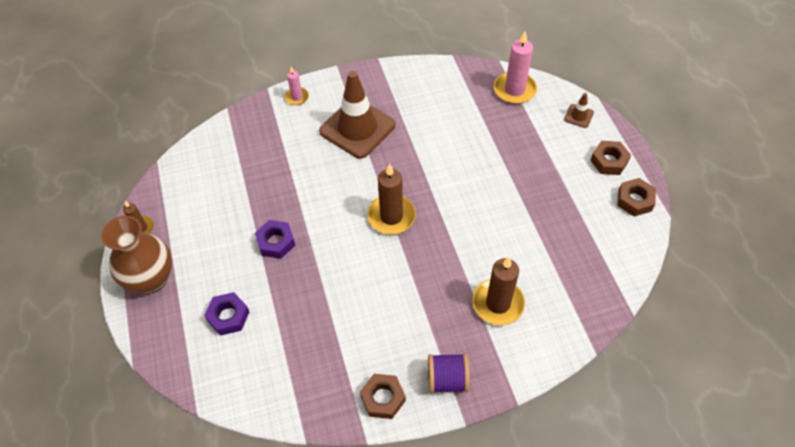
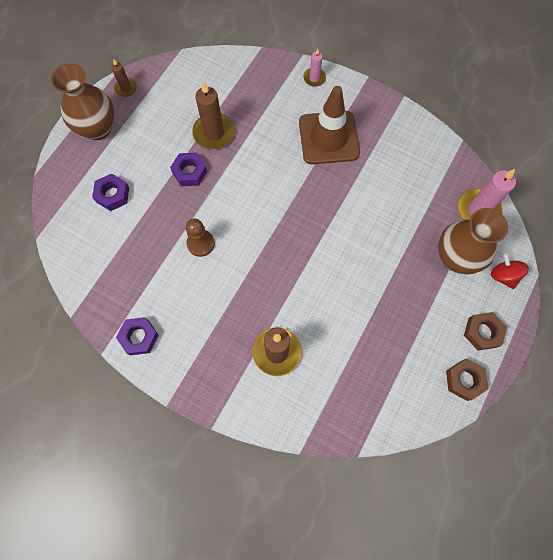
camera: 45 degrees right, 15 degrees up
(348, 284) = (201, 243): none -> brown pawn
(383, 398) = (139, 337): brown nut -> purple nut
(391, 216) = (278, 223): brown candle -> brown candle (214, 133)
(447, 380) = (188, 367): purple spool -> none
(537, 131) = (455, 258): none -> brown vase
(578, 116) = (503, 276): brown traffic cone -> red spinning top

